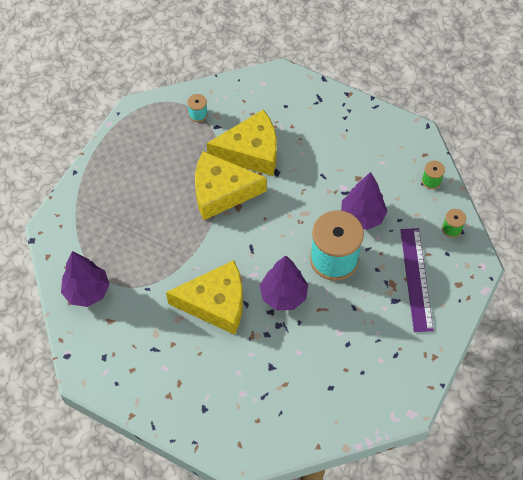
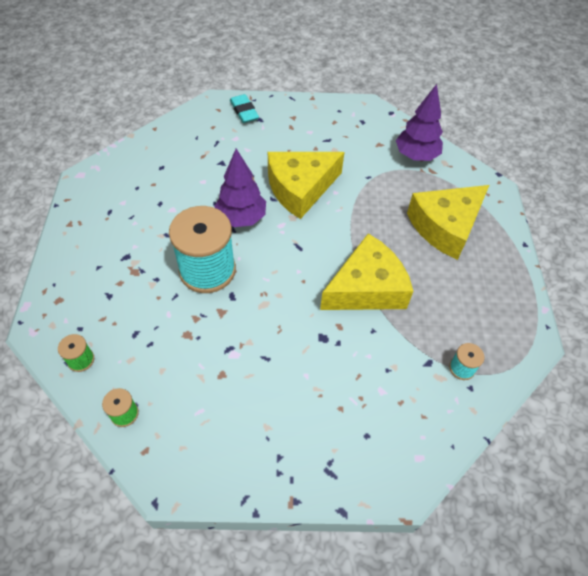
camera: 150 degrees right, 5 degrees down
(214, 428) = (244, 111): none -> turquoise eraser
(251, 152) = (367, 349): yellow cheese -> yellow cheese (445, 227)
(362, 217) = (196, 328): purple tree -> none
(416, 279) = (109, 286): purple ruler -> none

